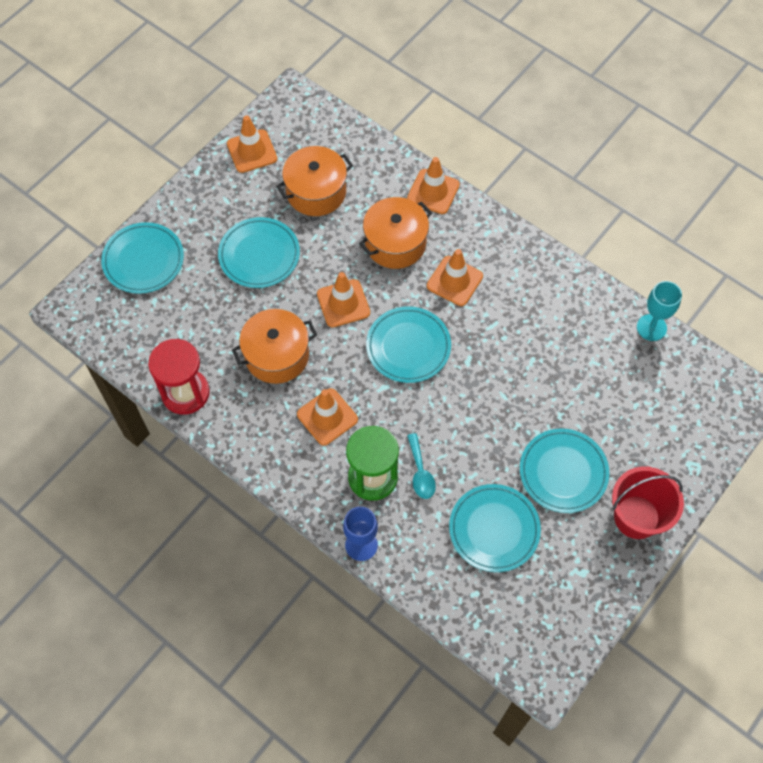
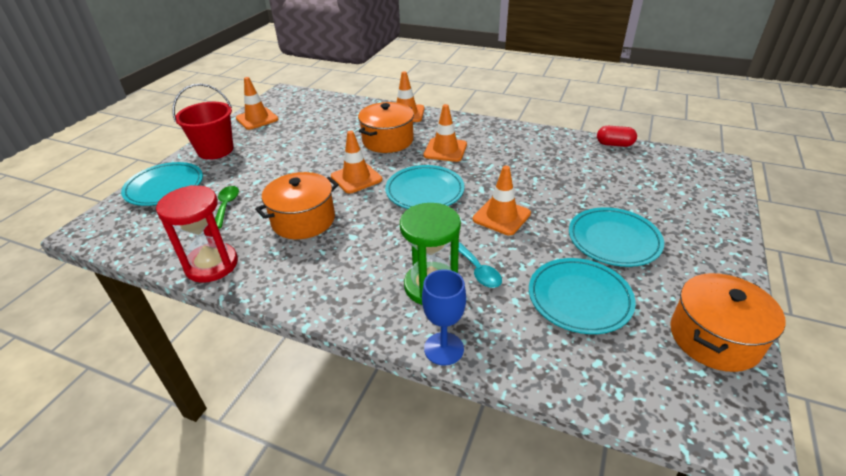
camera: 15 degrees left, 25 degrees down
(204, 310) = (226, 206): none -> green spoon
(259, 255) = (273, 166): turquoise plate -> none
(316, 192) = (314, 128): orange pot -> orange pot (714, 338)
(327, 417) = (366, 251): orange traffic cone -> orange traffic cone (501, 216)
(636, 517) = (705, 256): red bucket -> red bucket (215, 150)
(651, 327) = (614, 144): turquoise goblet -> red capsule

